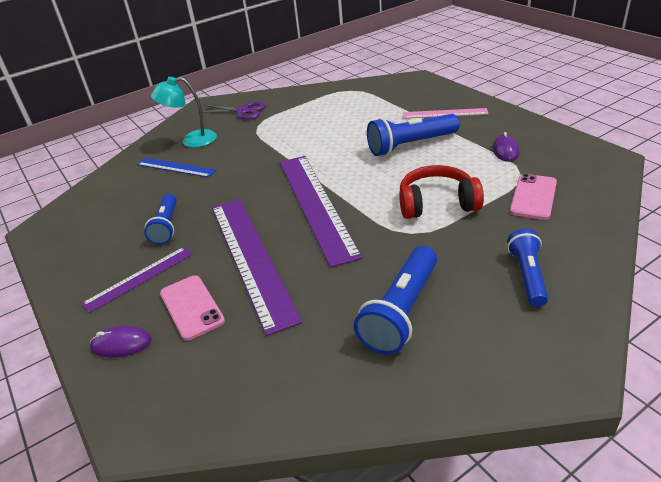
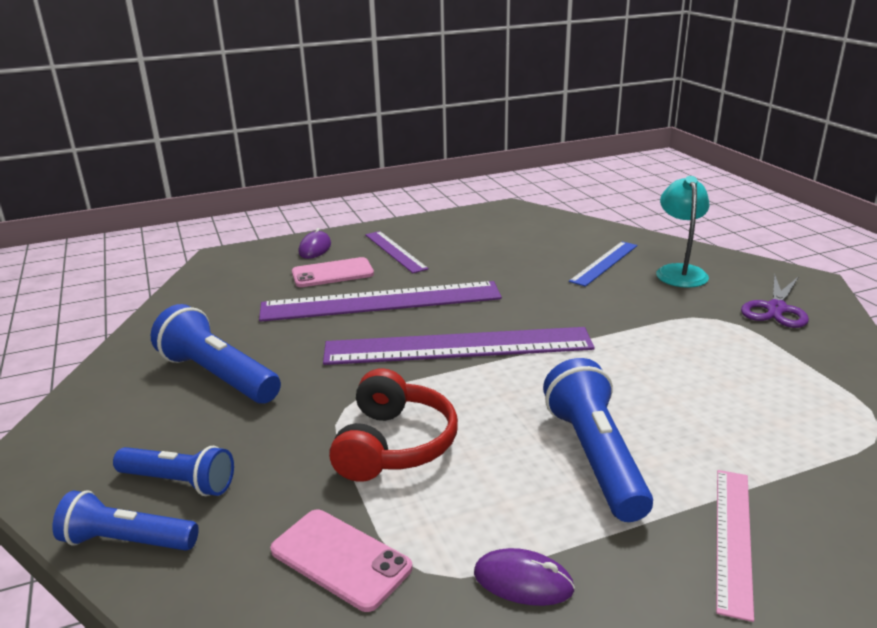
camera: 100 degrees right, 10 degrees down
(166, 226) = (473, 261): blue flashlight -> blue flashlight (127, 541)

